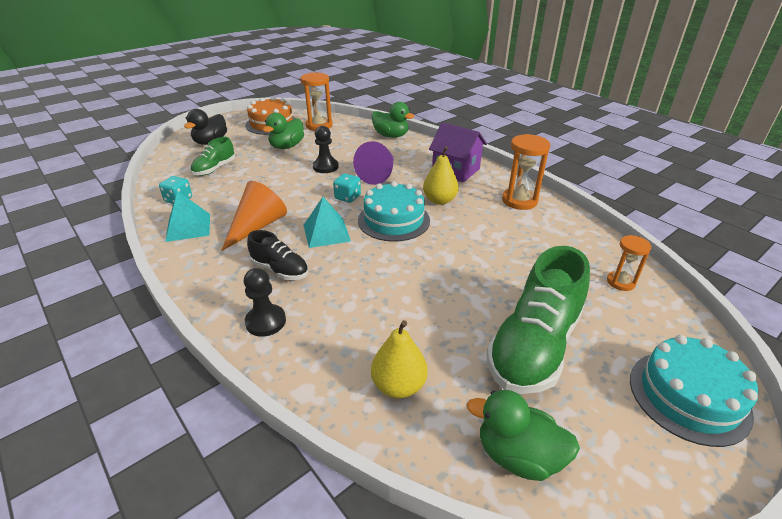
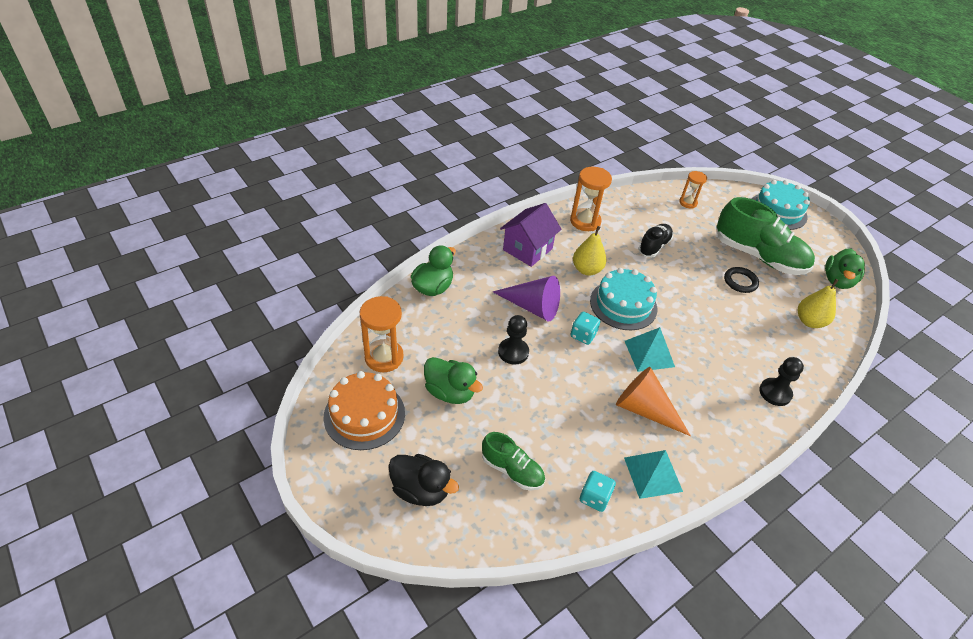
camera: 90 degrees left, 10 degrees up
(280, 270) = (711, 387): black shoe -> black shoe (654, 246)
(464, 316) = (740, 282): none -> black ring

